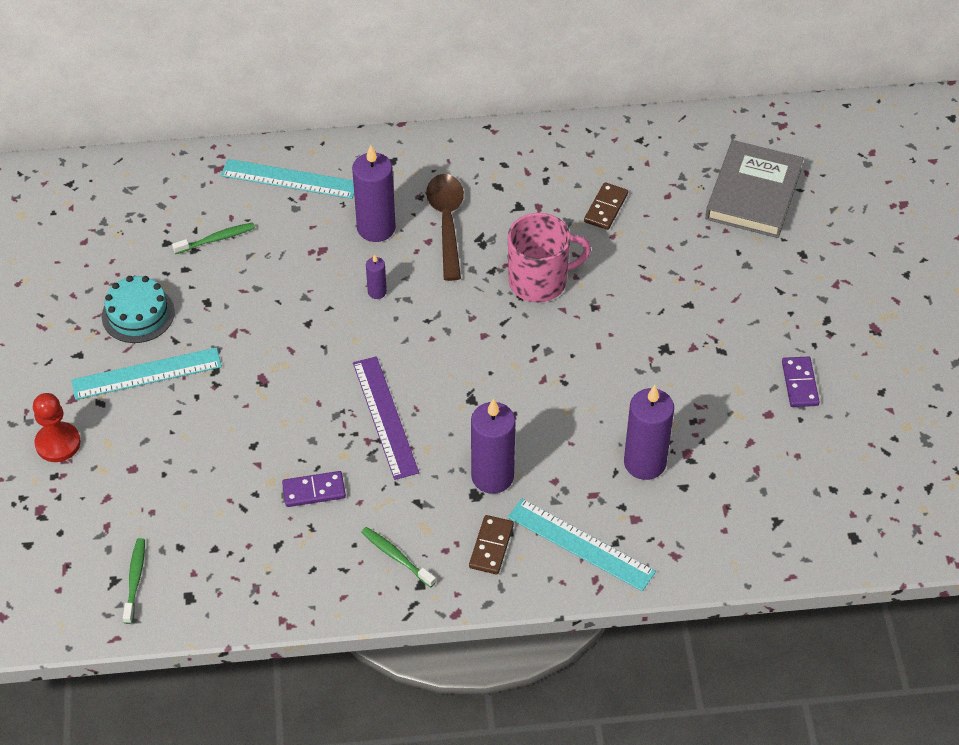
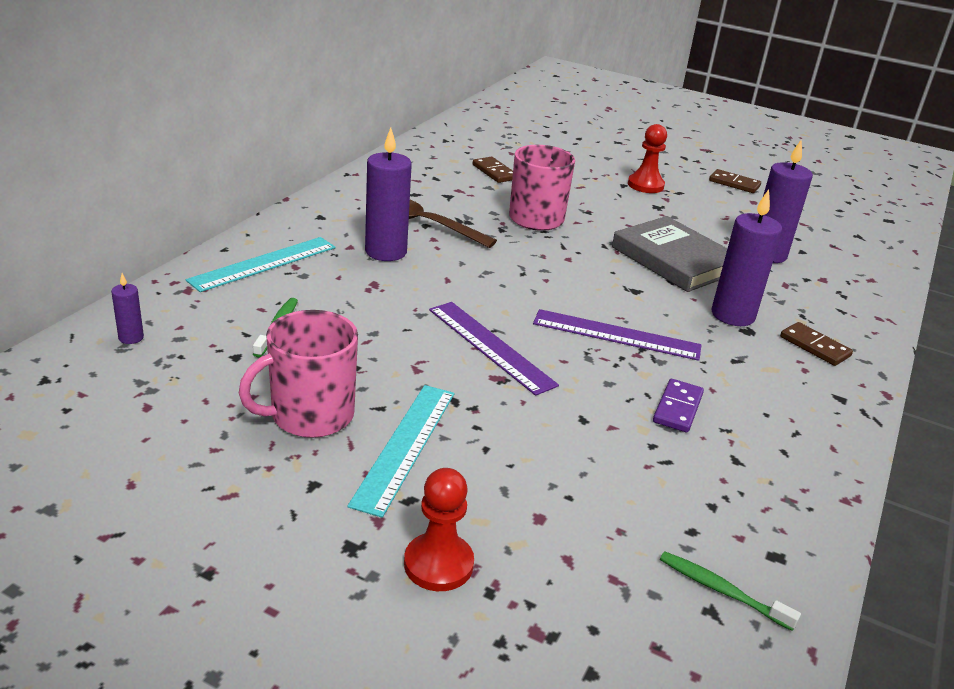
camera: 60 degrees left, 20 degrees down
(138, 314) = (310, 415): turquoise cake -> pink mug
(298, 355) = (490, 346): none -> purple ruler
(377, 292) = (461, 280): purple candle -> purple candle (131, 338)
(396, 557) = (798, 397): green toothbrush -> none
(580, 544) = (837, 309): turquoise ruler -> none
(708, 320) = (645, 185): none -> red pawn
(753, 194) = (546, 133): grey book -> grey book (674, 260)
(799, 383) = (734, 183): purple domino -> brown domino

